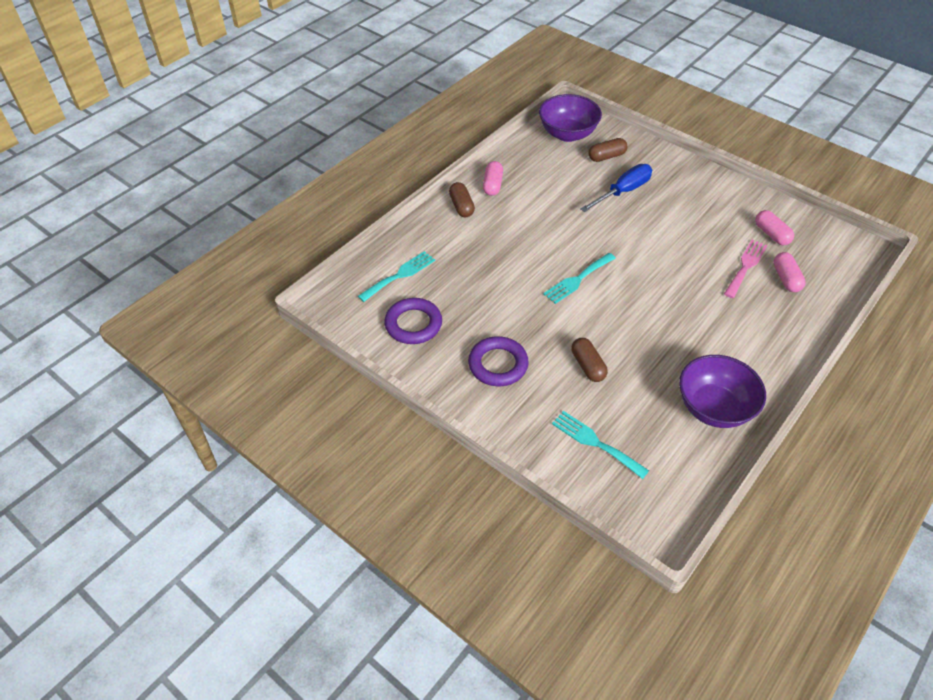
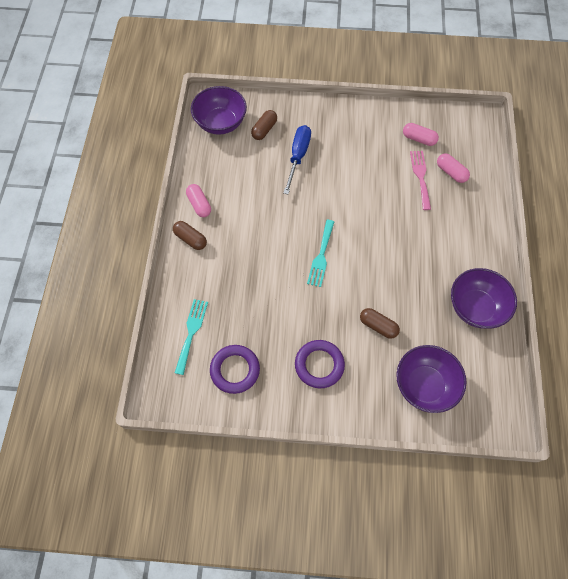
camera: 35 degrees left, 15 degrees up
(595, 443) = (424, 385): turquoise fork -> purple bowl

